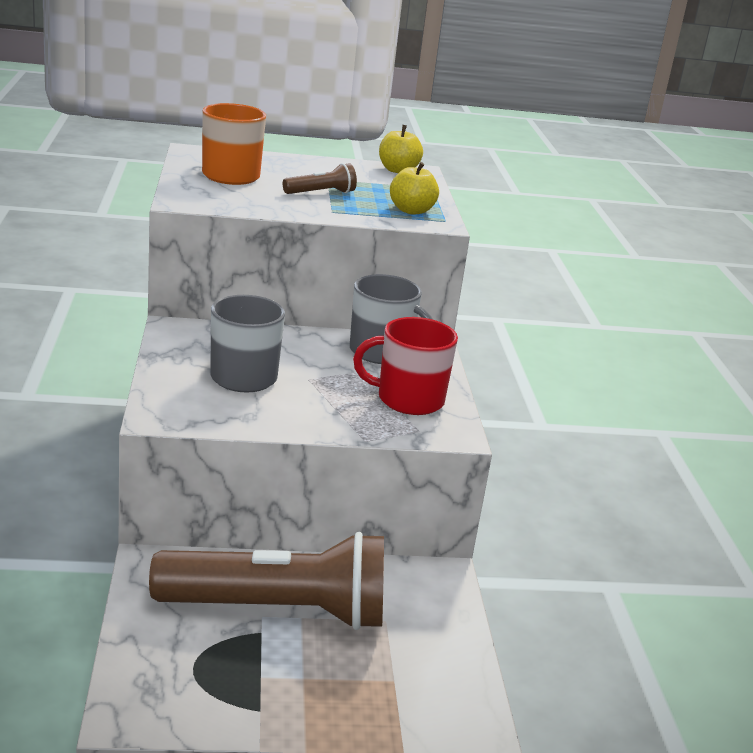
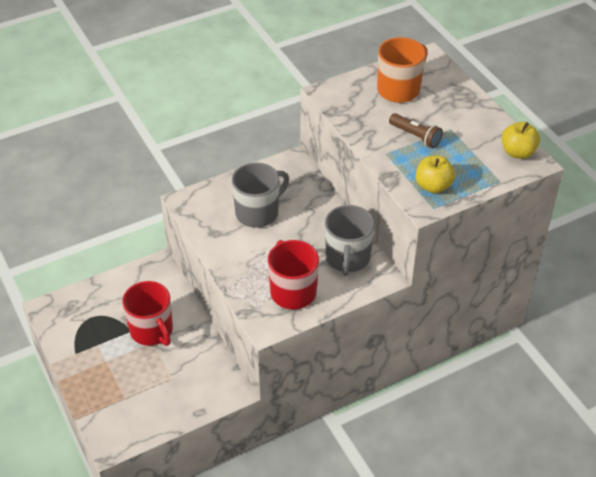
camera: 70 degrees right, 20 degrees up
(279, 610) = (152, 331): brown flashlight -> red mug

